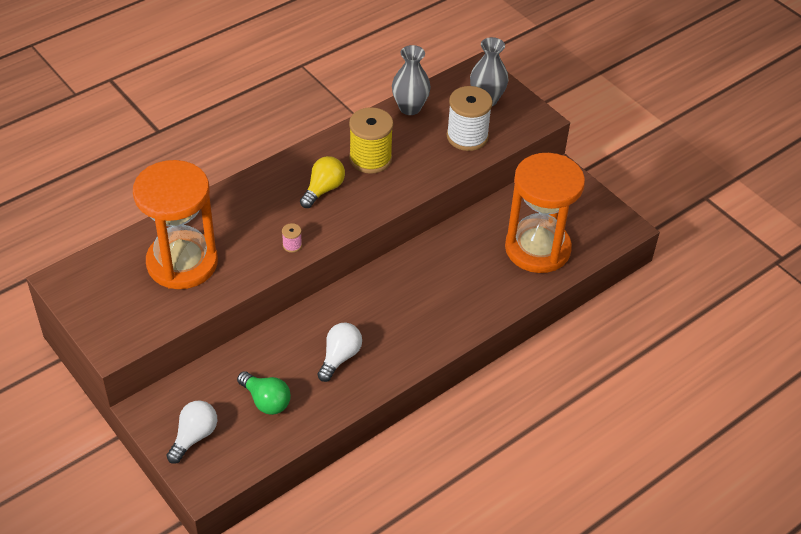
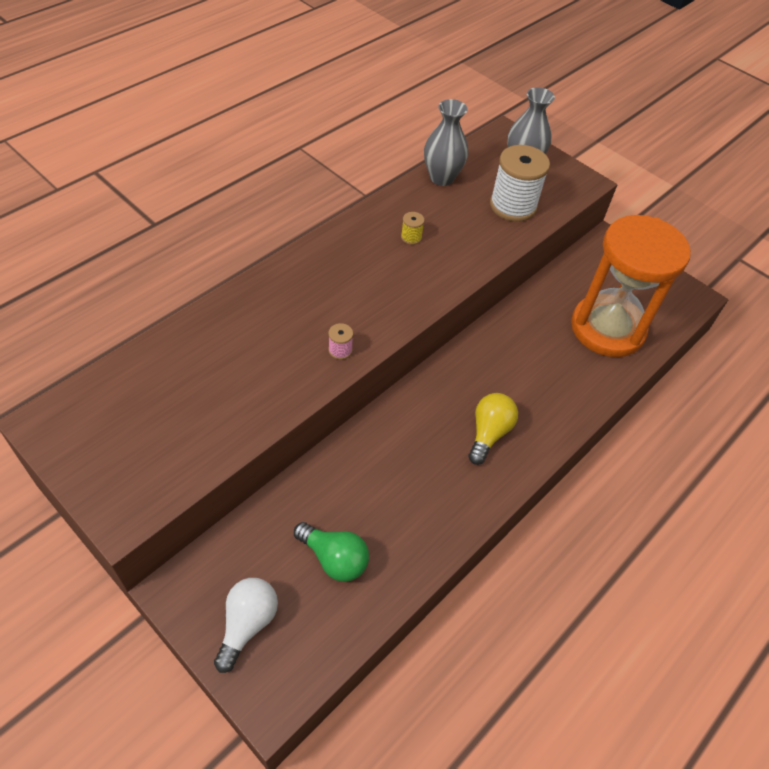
camera: 10 degrees left, 5 degrees up
(182, 263) = (204, 385): orange hourglass -> none
(323, 189) = (364, 277): yellow light bulb -> yellow light bulb (488, 433)
(339, 357) = (415, 487): white light bulb -> none
(370, 159) = (411, 237): yellow spool -> yellow spool, size x0.42

